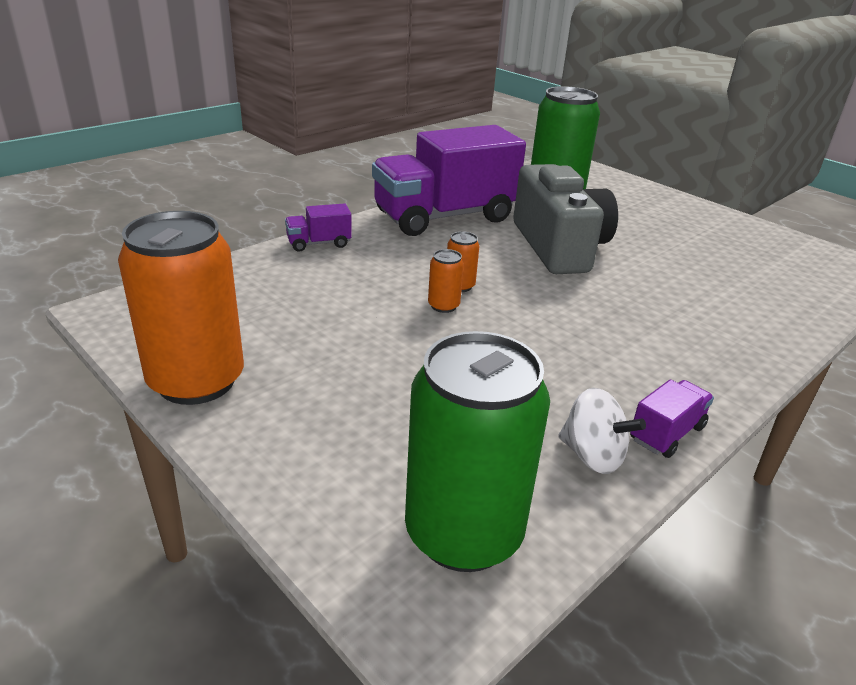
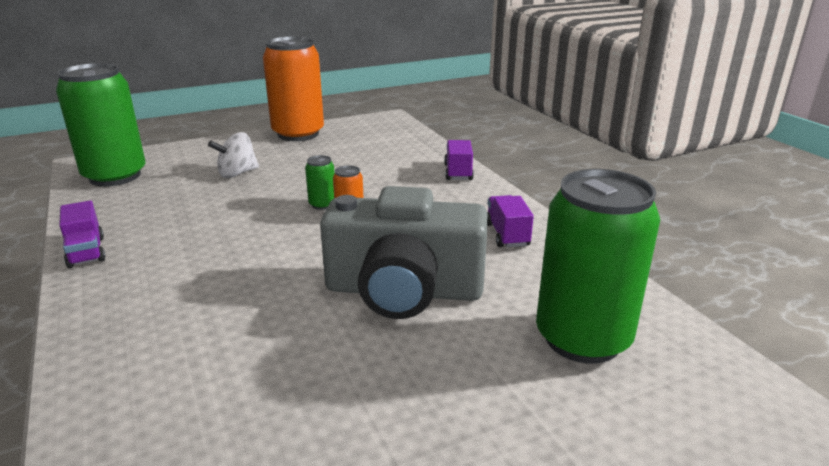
camera: 110 degrees right, 5 degrees down
(443, 306) = (322, 204): orange can -> green can
(444, 217) = (507, 235): purple truck -> purple truck, size x0.41
(592, 456) = (109, 220): white spinning top -> white spinning top (237, 173)

